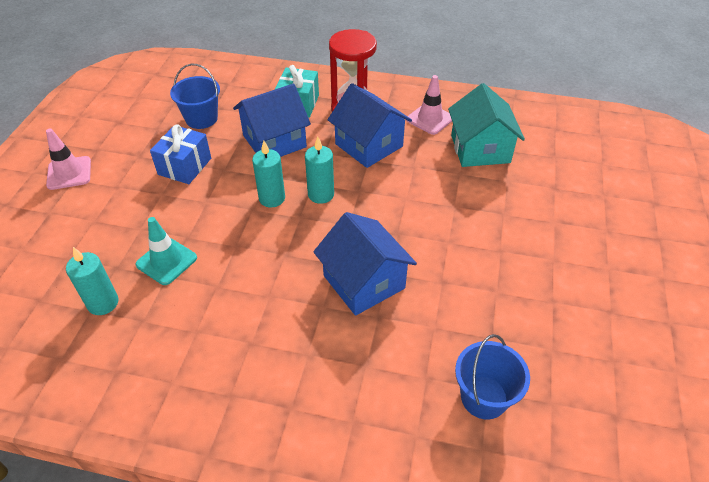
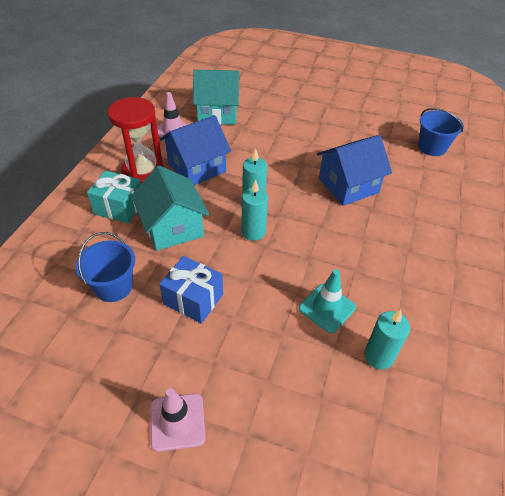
camera: 85 degrees left, 0 degrees up
(274, 141) = (173, 227): blue house -> turquoise house

